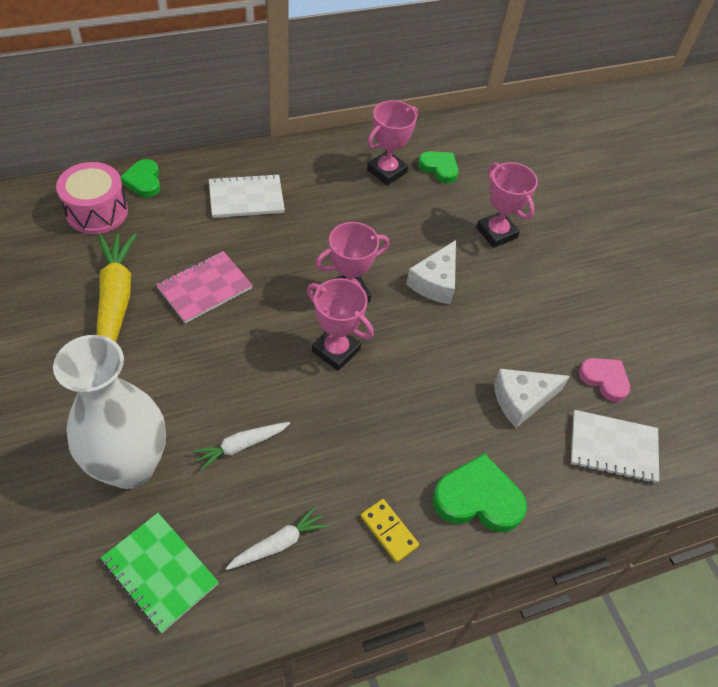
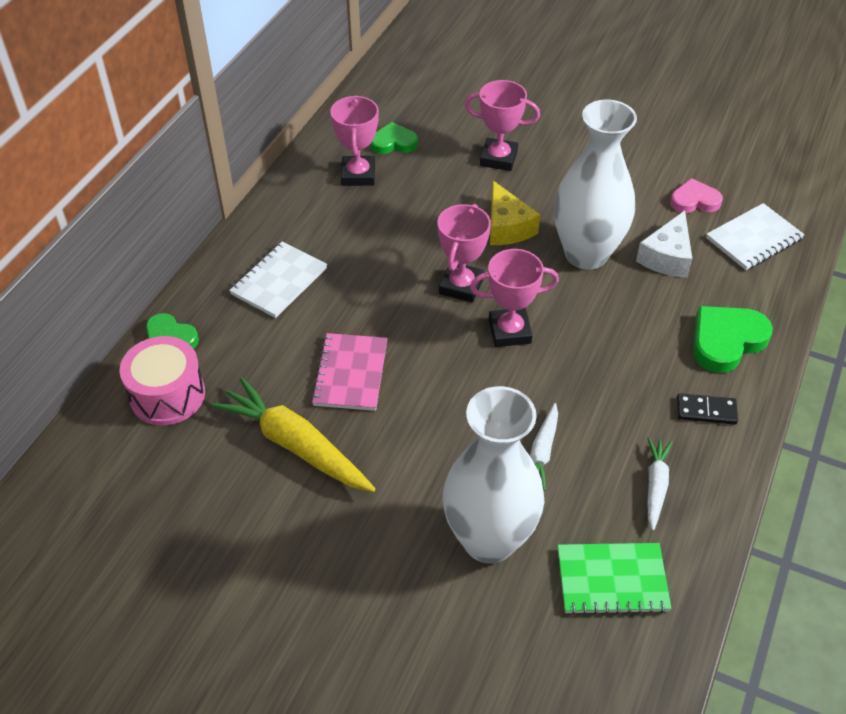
camera: 40 degrees left, 5 degrees down
(389, 531) = (706, 411): yellow domino -> black domino
(435, 282) = (507, 227): white cheese -> yellow cheese
(464, 346) = (586, 254): none -> white vase

